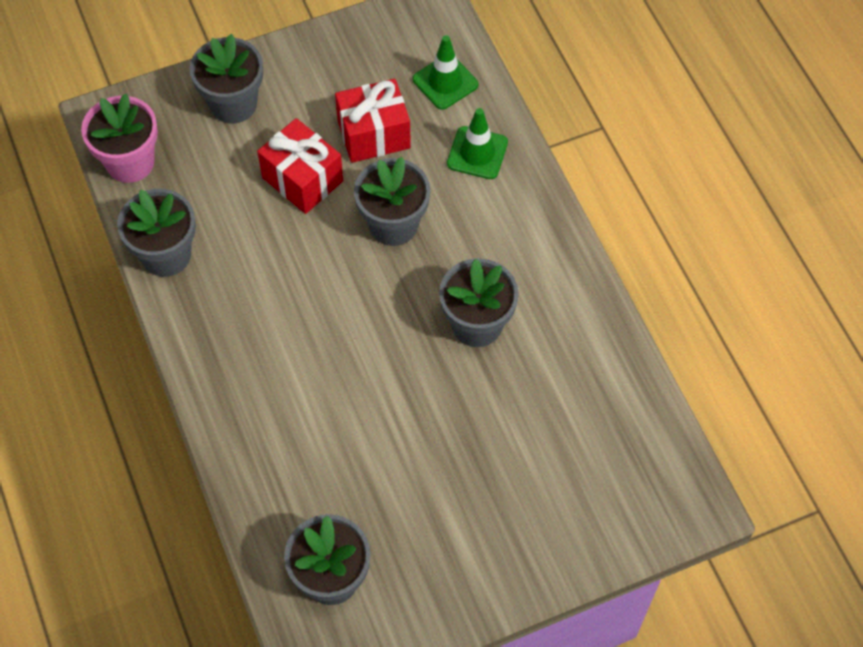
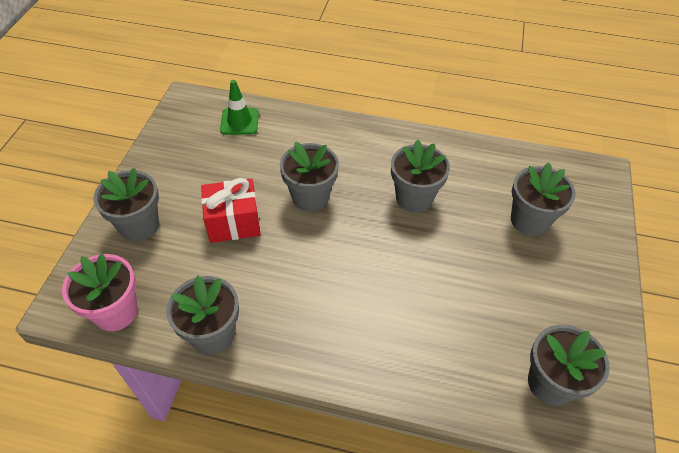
camera: 55 degrees left, 10 degrees down
(373, 134) = (239, 171): red gift -> none
(477, 153) = (300, 134): green traffic cone -> none
(541, 460) = (529, 220): none -> grey flower pot

